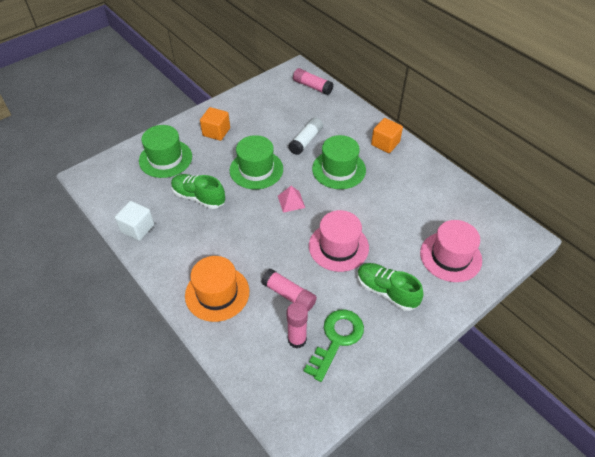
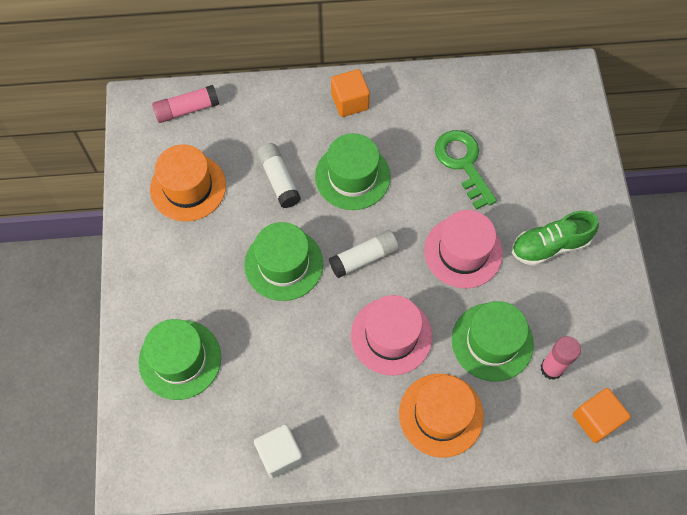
camera: 55 degrees left, 15 degrees up
(199, 197) = (281, 356): green shoe -> none
(216, 132) = (179, 271): orange cube -> orange cube (596, 419)
(267, 110) = (188, 187): none -> orange hat
(289, 295) = (492, 342): pink glue stick -> green hat
(291, 201) = (364, 258): pink pyramid -> white glue stick
(337, 339) = (574, 330): green key -> green key (463, 163)
(450, 256) = (548, 157): pink hat -> pink hat (391, 336)

